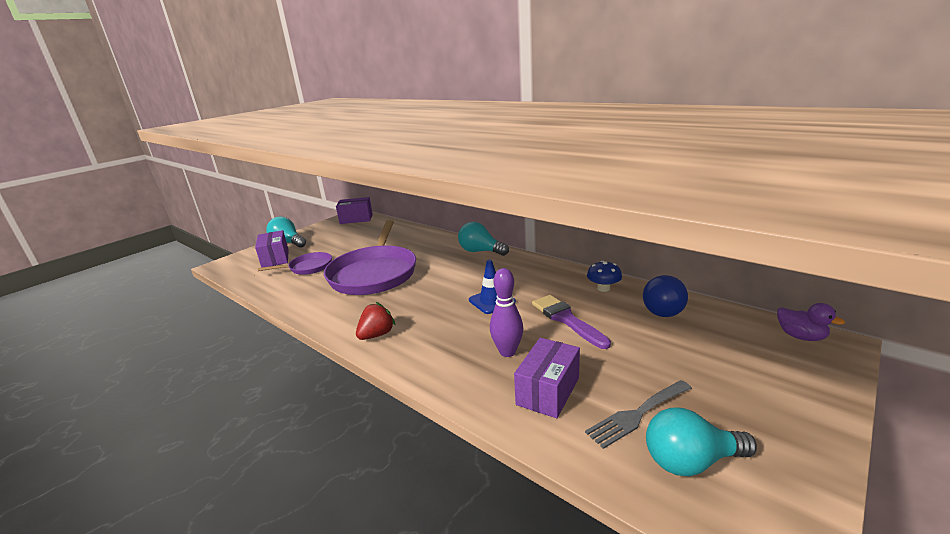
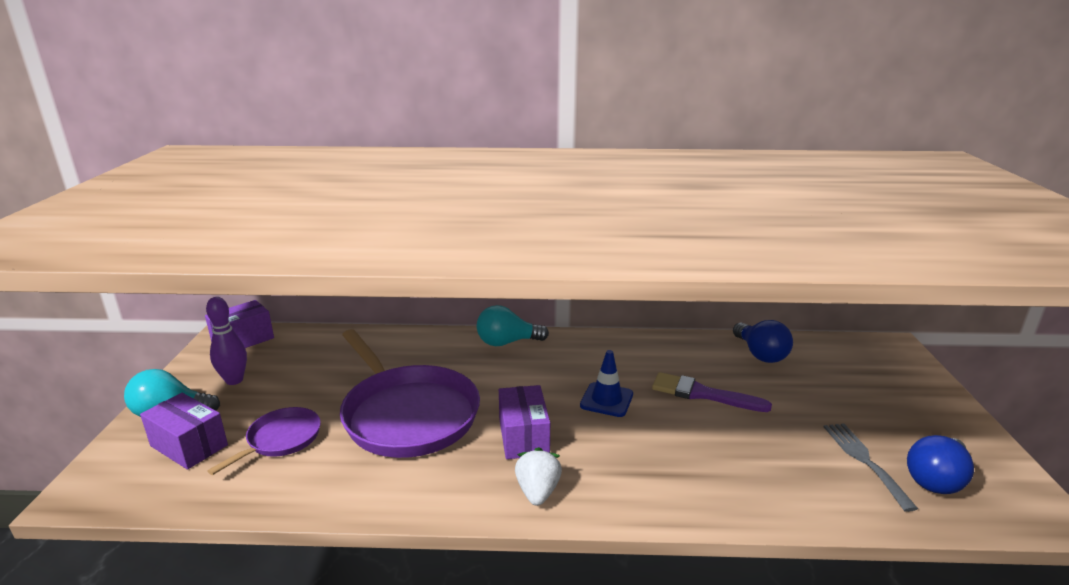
camera: 40 degrees left, 0 degrees up
(377, 335) = (537, 492): red strawberry -> white strawberry
(507, 352) = (699, 449): purple bowling pin -> purple bowling pin (234, 380)
(548, 391) = (782, 472): purple box -> purple box (523, 436)
(603, 288) = (689, 349): blue mushroom -> none
(637, 414) = (864, 460): grey fork -> grey fork turned 150 degrees clockwise
(690, 461) = (936, 479): turquoise light bulb -> blue light bulb
(800, 336) = (871, 347): purple duck -> none

